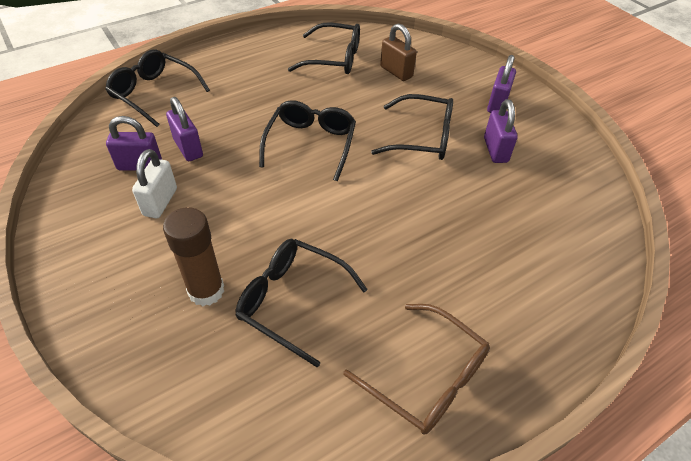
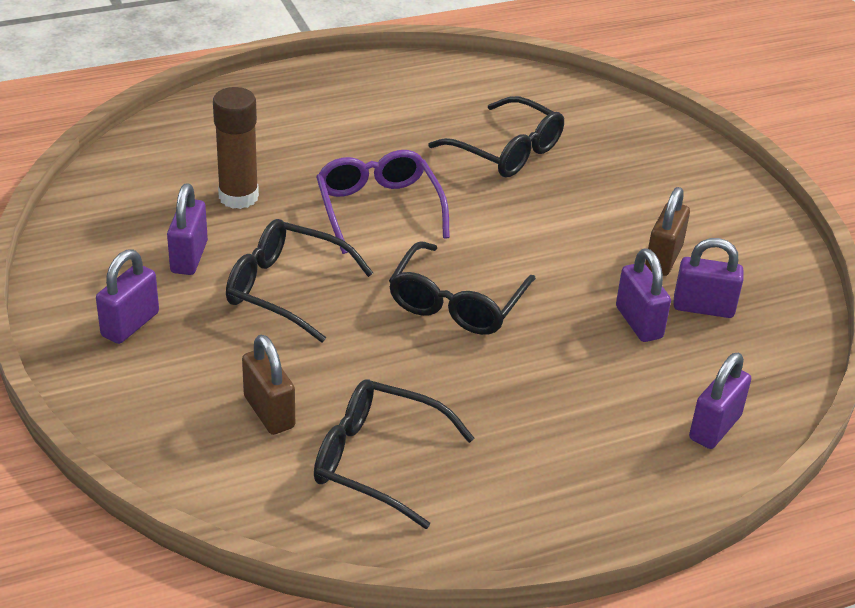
camera: 170 degrees left, 10 degrees down
(154, 93) = (715, 427): black glasses -> purple padlock
(160, 202) = (663, 258): white padlock -> brown padlock
(206, 290) = (595, 171): brown glue stick -> brown glue stick (238, 197)
(387, 212) = (378, 208): none -> purple glasses
(427, 377) = (394, 90): brown glasses -> none

